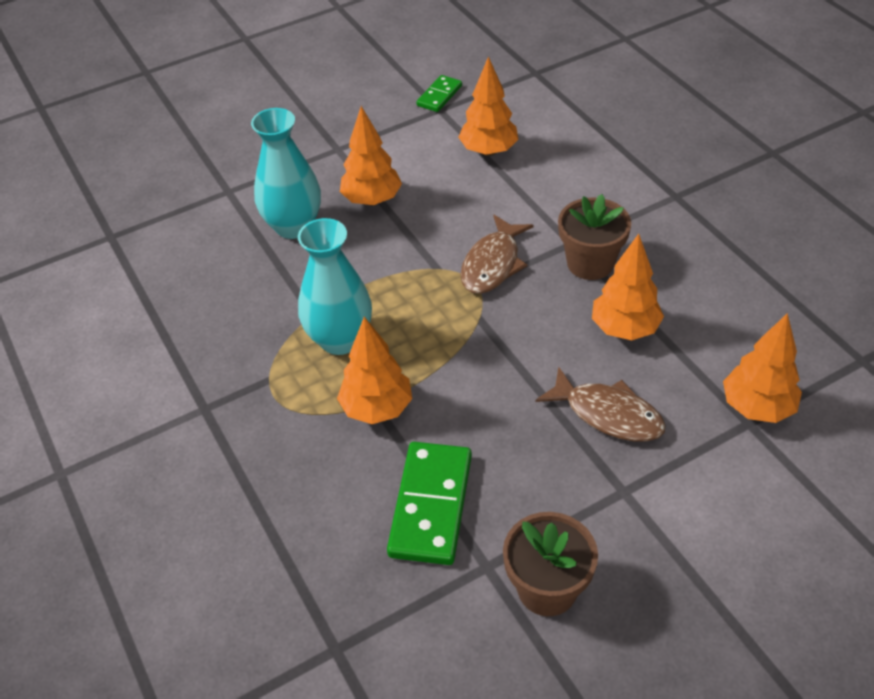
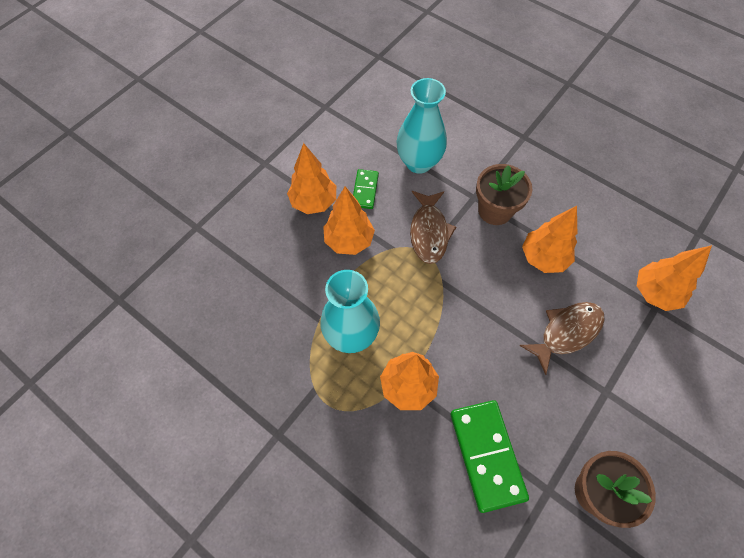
camera: 25 degrees left, 15 degrees up
(293, 226) = (265, 244): turquoise vase -> turquoise vase (419, 162)
(439, 96) = (319, 94): green domino -> green domino (365, 190)
(488, 151) = (378, 134): orange tree -> orange tree (349, 241)
(608, 414) = (566, 332): brown fish -> brown fish turned 45 degrees counterclockwise

